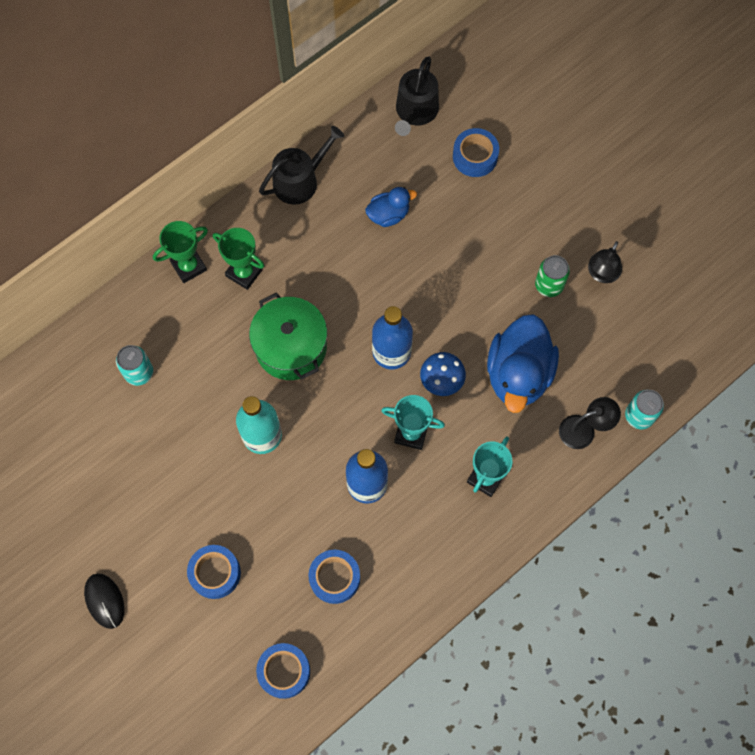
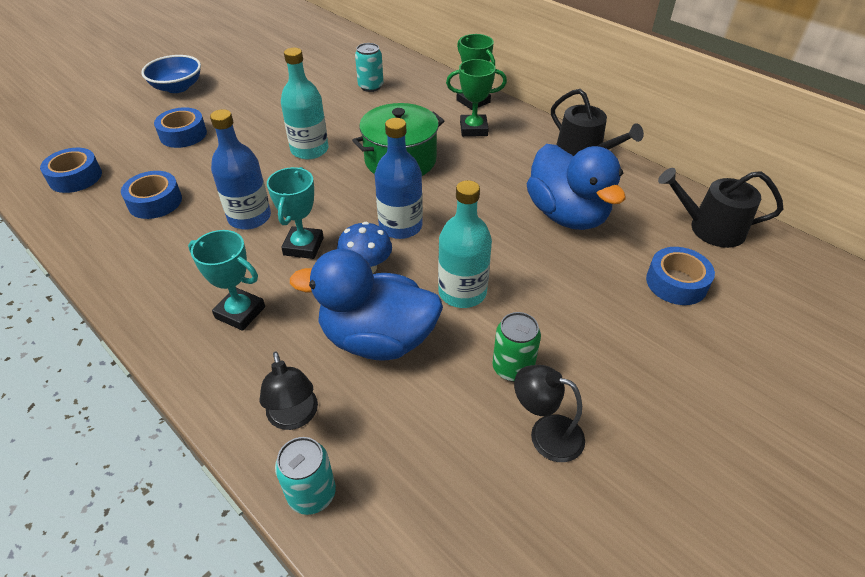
camera: 85 degrees right, 25 degrees down
(105, 601) = (177, 87): black mouse -> blue bowl
(244, 273) = (473, 129): green trophy -> green trophy turned 60 degrees clockwise
(388, 215) = (567, 215): blue duck -> blue duck, size x1.91
(474, 310) = (462, 292): none -> turquoise bottle

